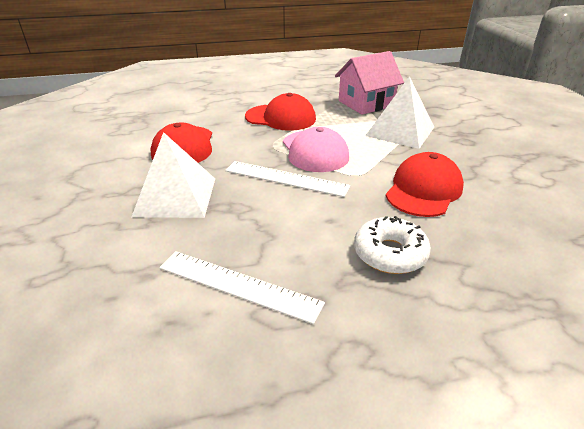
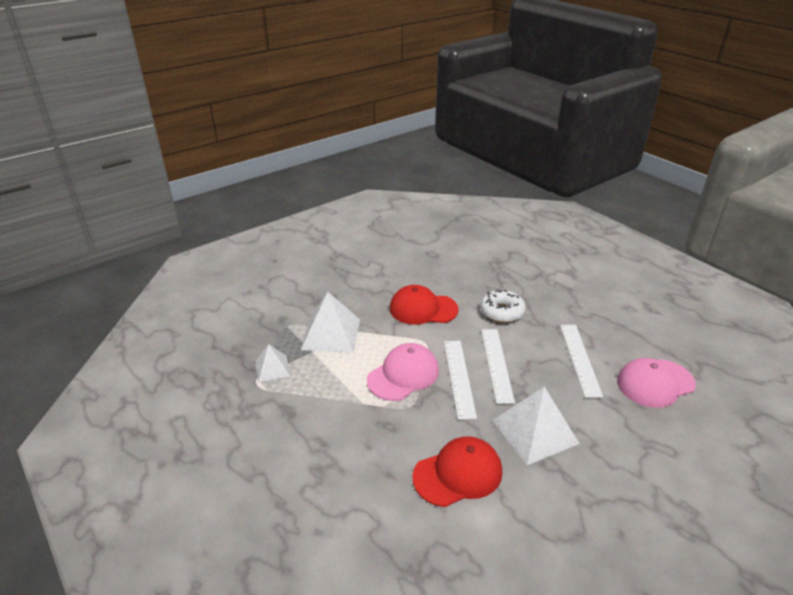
camera: 115 degrees left, 0 degrees up
(121, 345) = (655, 383): none -> pink cap
(281, 118) = (344, 423): red cap -> none
(286, 209) = (497, 364): none -> white ruler
(366, 103) = (272, 368): pink house -> white pyramid

